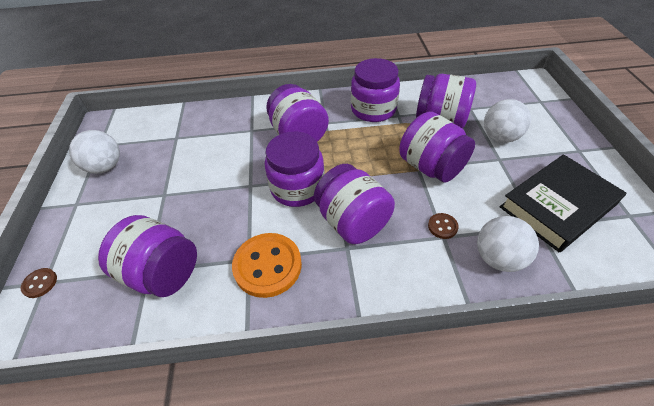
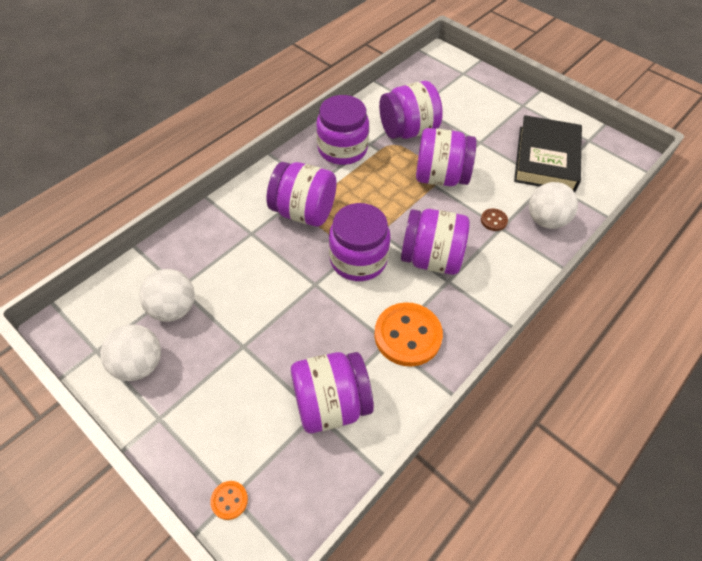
camera: 45 degrees left, 5 degrees up
(40, 283) = (229, 500): brown button -> orange button
(500, 137) = (464, 122): white ball -> white ball (173, 308)

